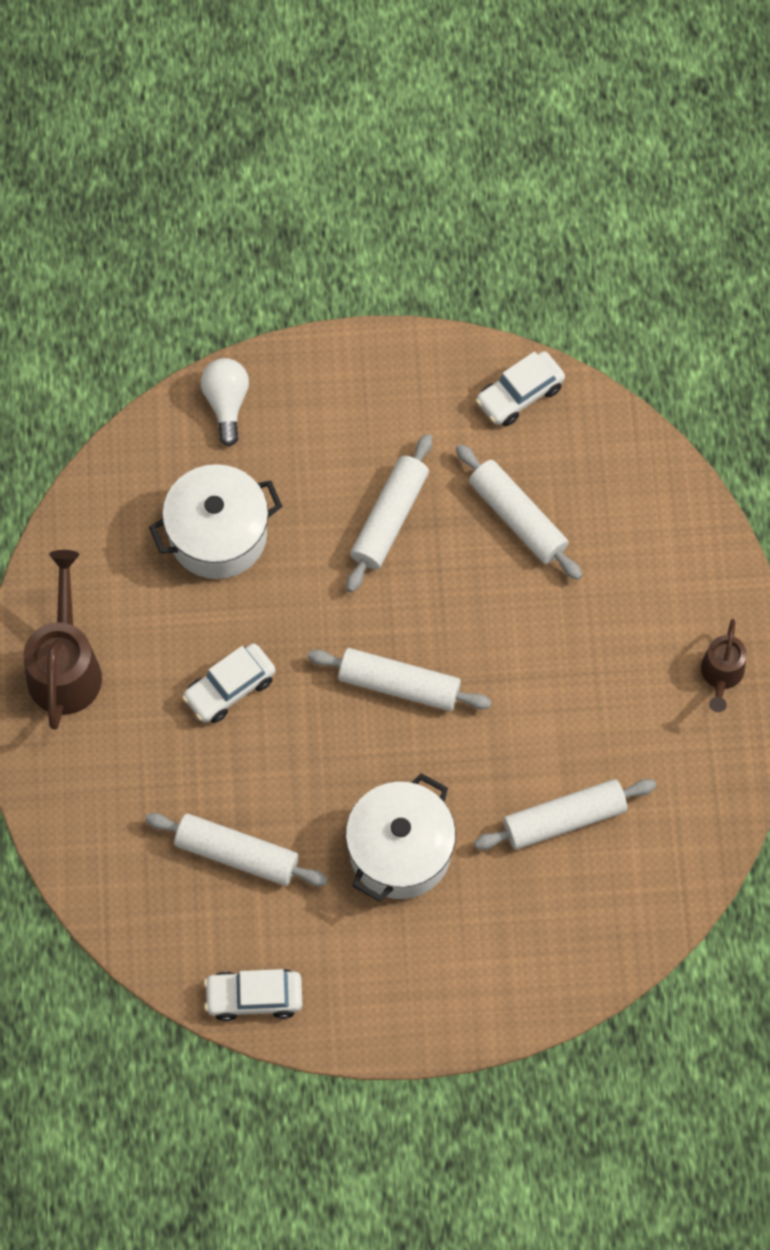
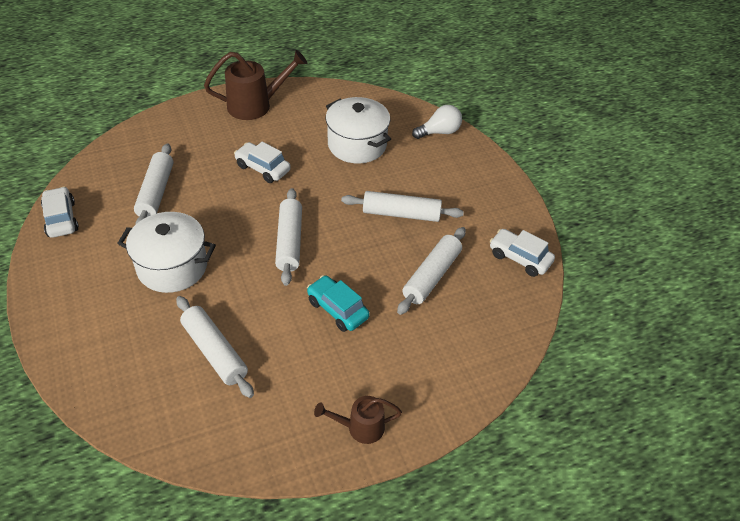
camera: 70 degrees right, 20 degrees down
(539, 653) = (337, 309): none -> turquoise car

